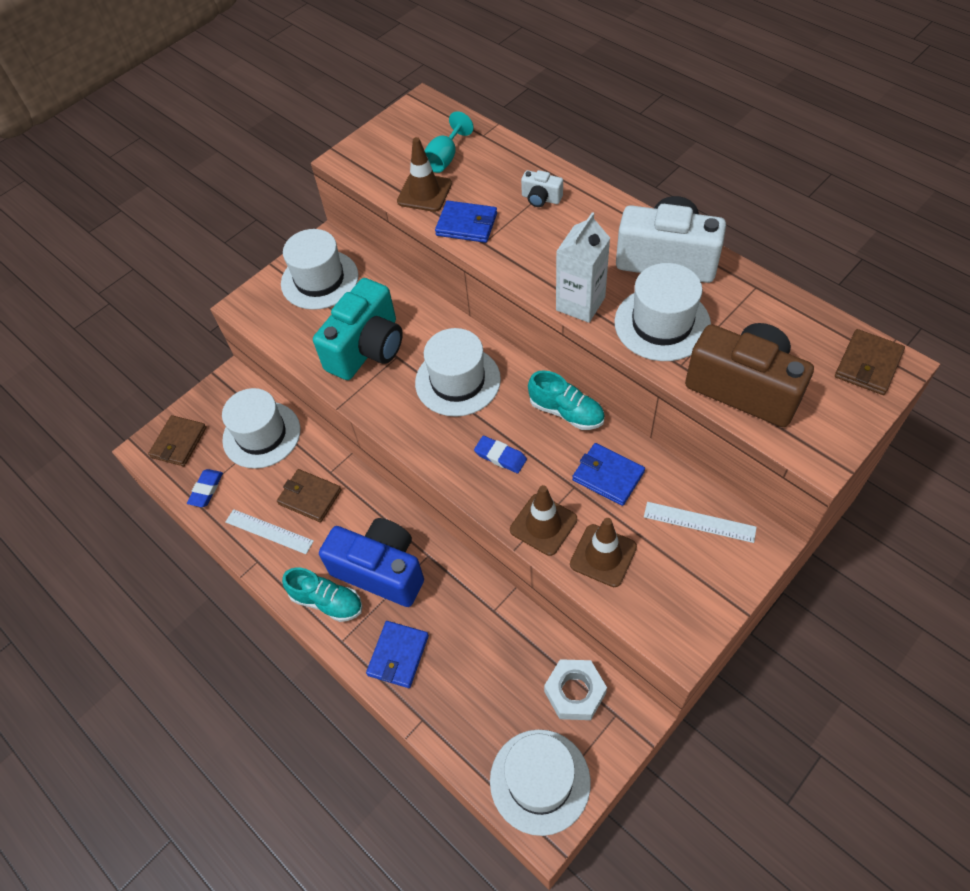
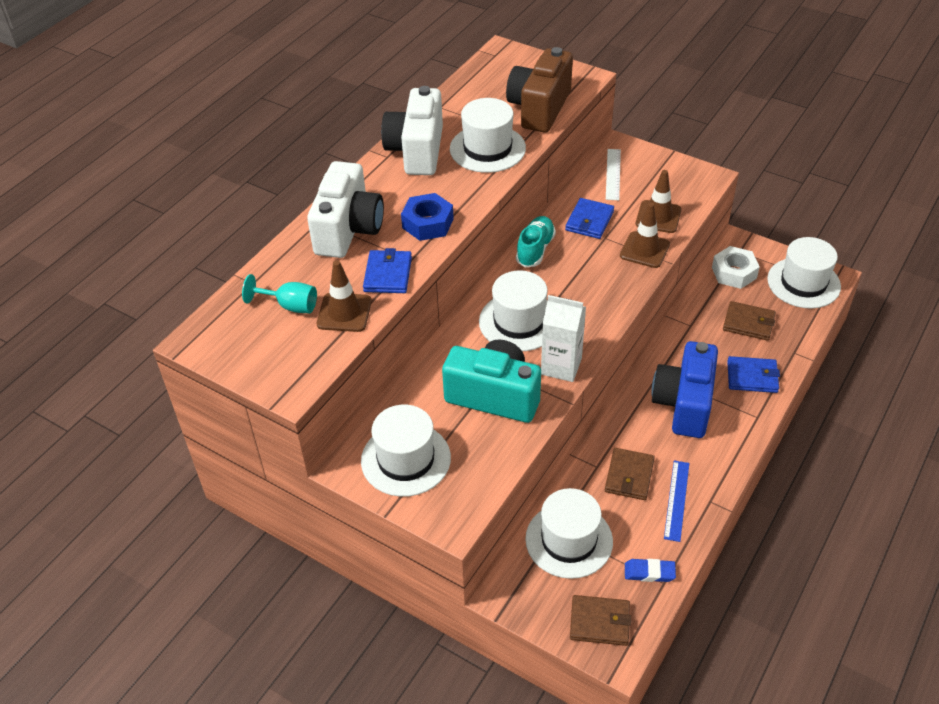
camera: 105 degrees left, 10 degrees down
(269, 531) = (676, 500): white ruler -> blue ruler
(327, 601) = (727, 436): turquoise shoe -> none
(500, 456) = (591, 282): blue eraser -> none
(536, 259) = (428, 223): none -> blue nut
(541, 198) = (348, 230): white camera -> white camera, size x2.28
(580, 304) = (475, 192): white carton -> white carton (561, 366)
(868, 364) = (504, 60): brown wallet -> brown wallet (748, 323)

